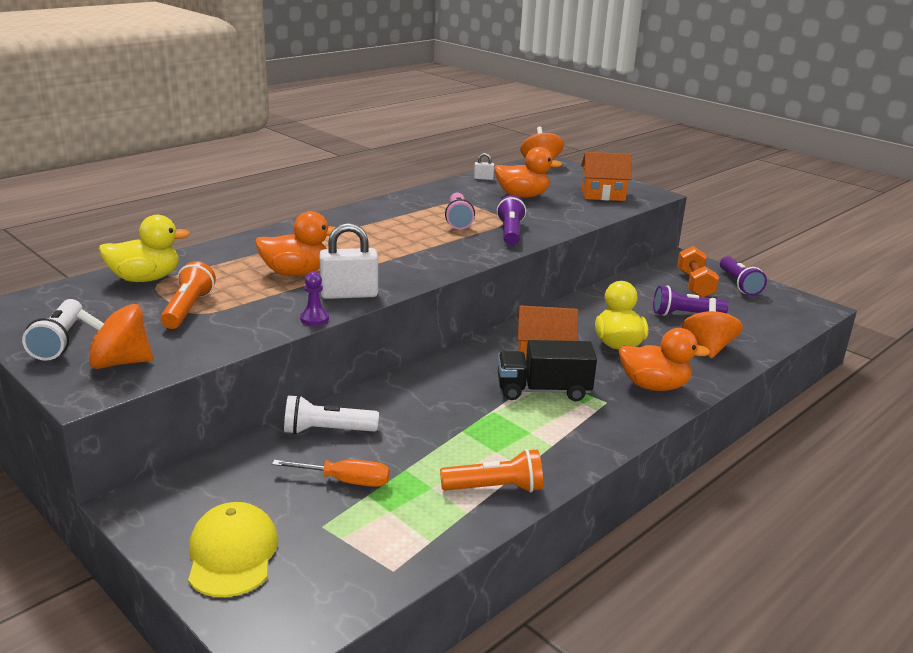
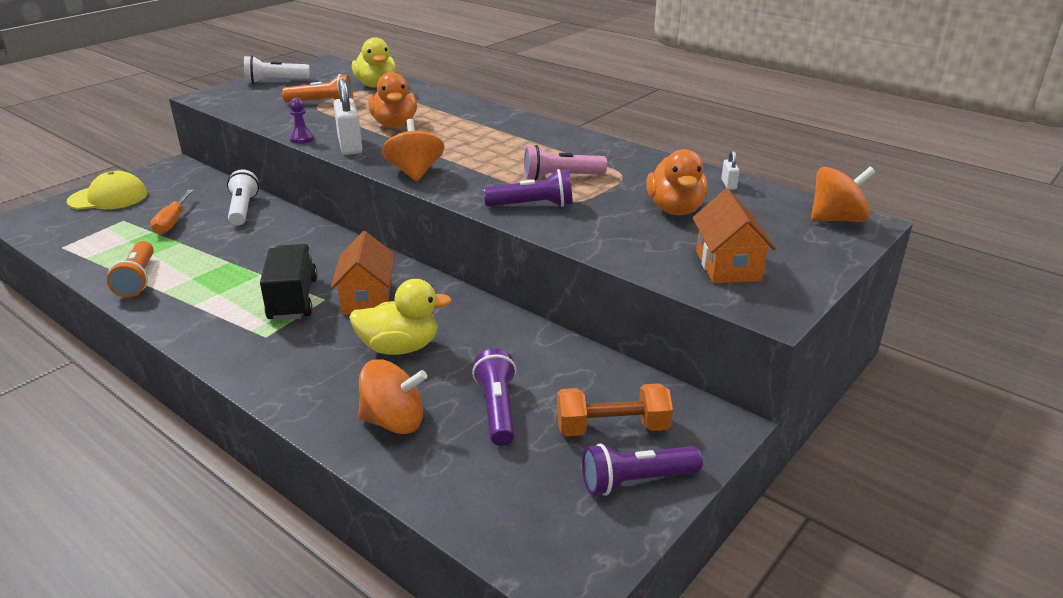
camera: 85 degrees right, 5 degrees up
(120, 362) = (241, 98): orange spinning top -> orange spinning top (415, 173)
(654, 386) = (295, 369): orange duck -> none

